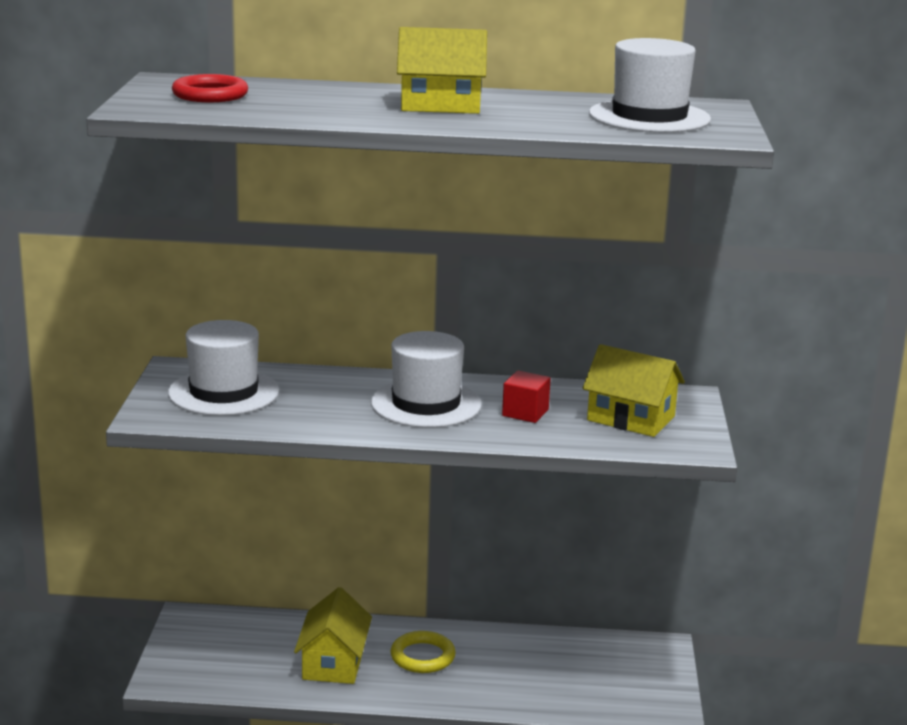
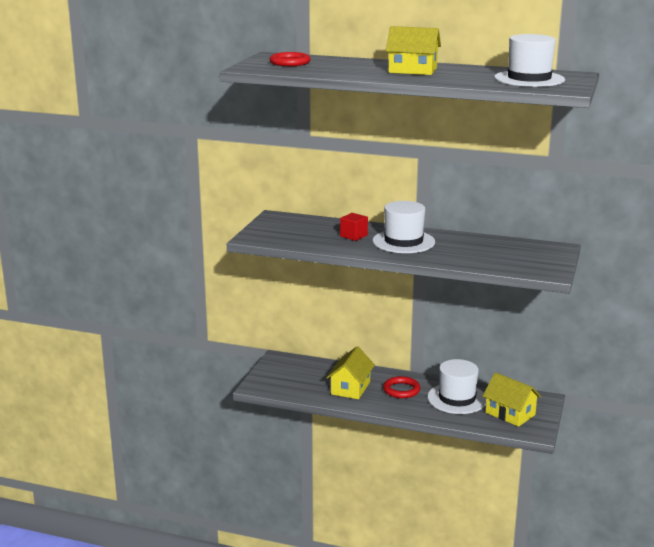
camera: 15 degrees right, 0 degrees up
(223, 392) = (295, 229): white hat -> white hat (457, 398)
(422, 656) = (401, 390): yellow ring -> red ring
(525, 413) = (458, 249): red cube -> red cube (353, 236)
(631, 418) = (519, 256): yellow house -> yellow house (510, 413)

